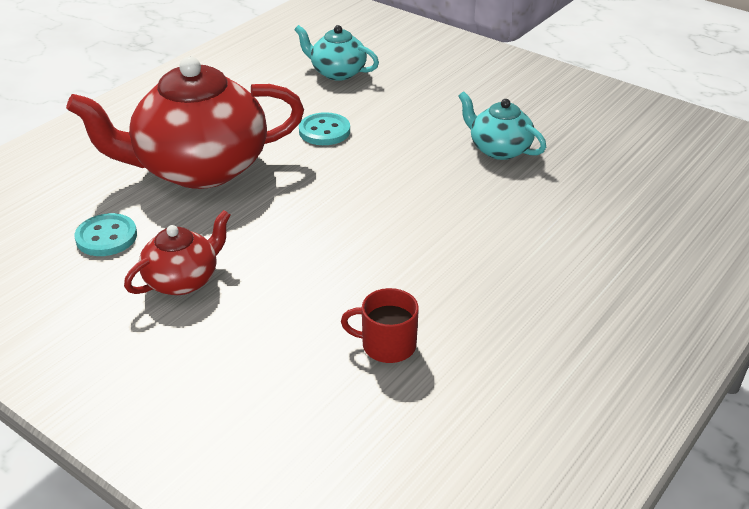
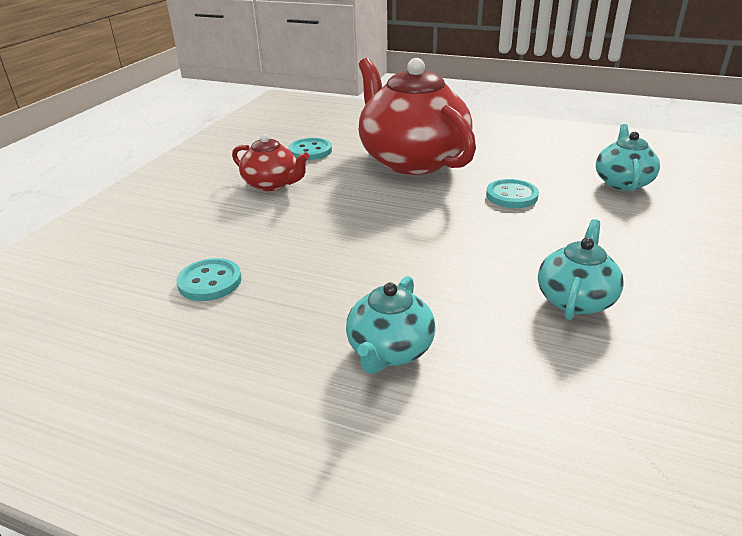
camera: 75 degrees right, 5 degrees down
(387, 345) = (210, 282): red mug -> turquoise button
(532, 248) = (390, 351): none -> turquoise teapot

